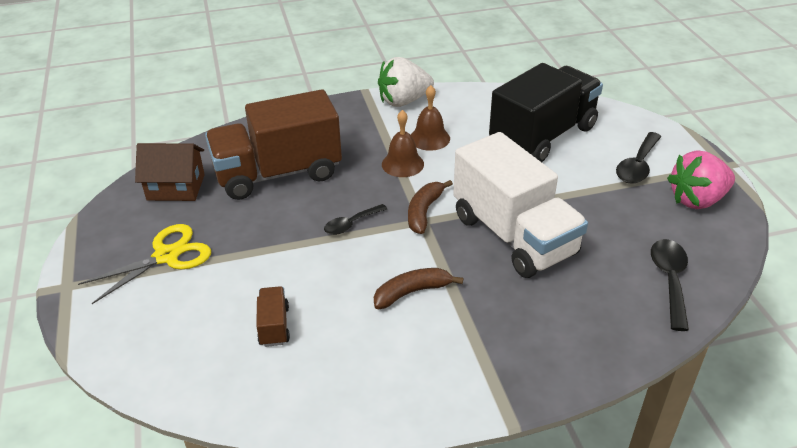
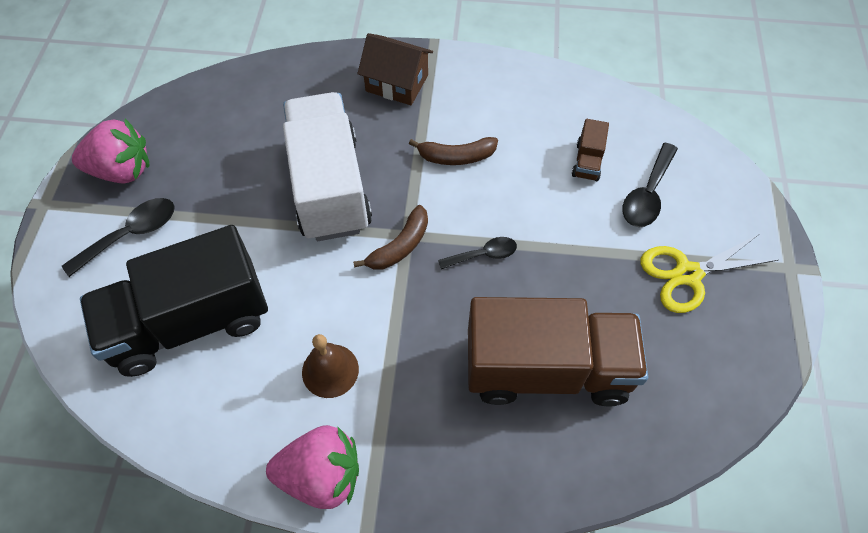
camera: 160 degrees left, 20 degrees up
(176, 187) = (680, 388): brown house -> brown house (397, 83)
(402, 164) = (387, 332): brown bell -> none
(403, 101) = (321, 475): white strawberry -> pink strawberry
(669, 280) = (233, 101): black spoon -> black spoon (647, 194)

